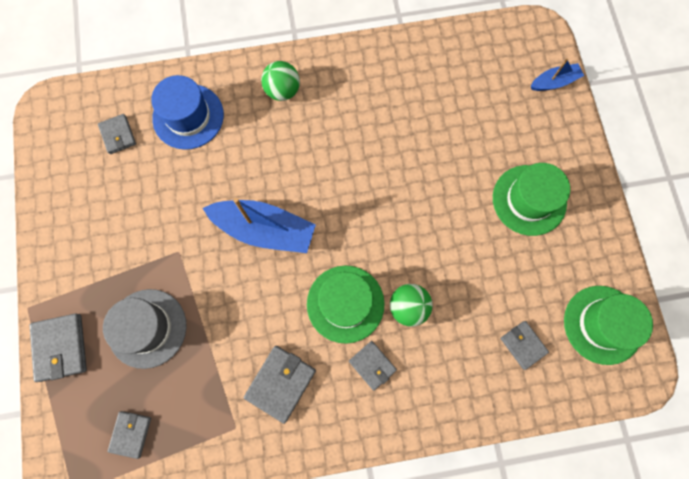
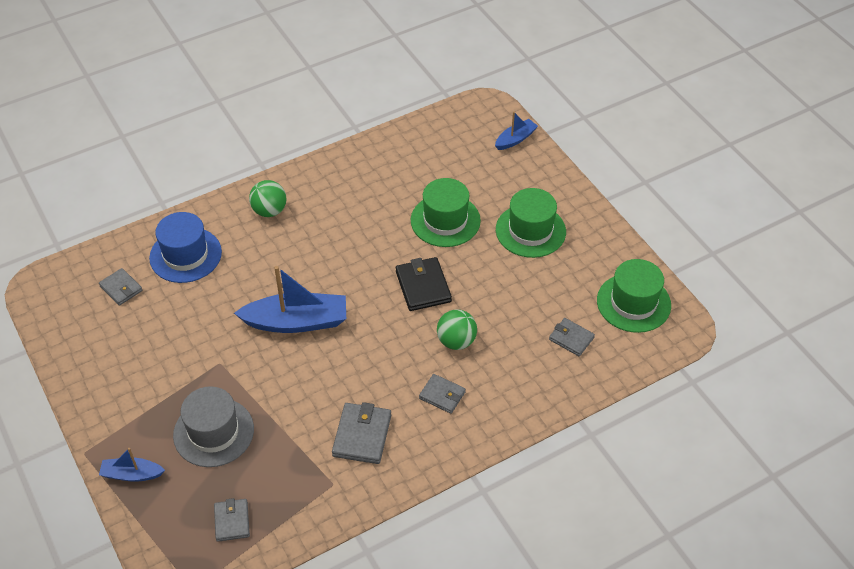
camera: 20 degrees left, 25 degrees down
(60, 347) = (132, 474): grey wallet -> blue boat
(345, 304) = (397, 356): green hat -> green hat (445, 220)
(398, 230) = (423, 286): none -> black wallet

